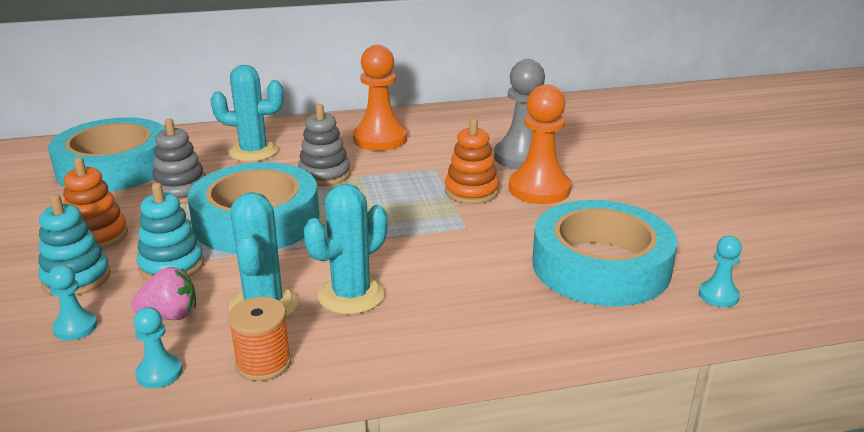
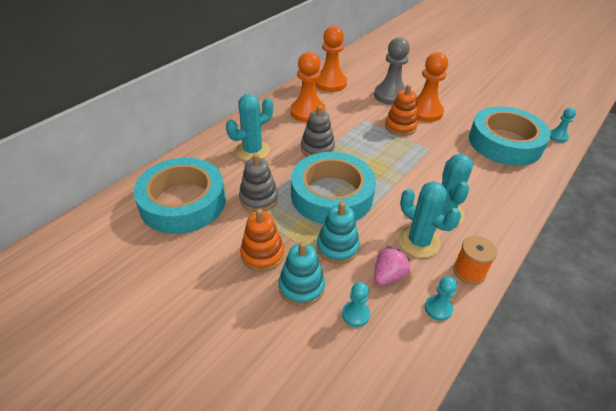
camera: 40 degrees left, 15 degrees up
(463, 121) = (330, 83): none -> orange pawn

